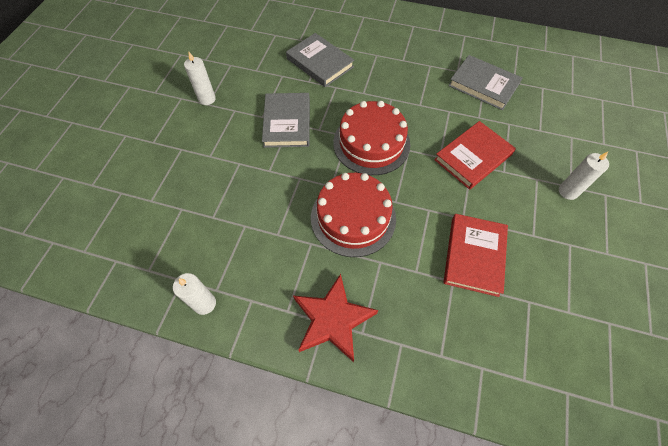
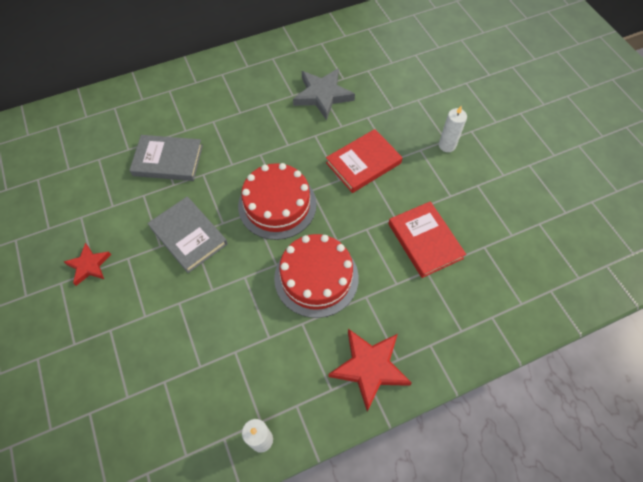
camera: 40 degrees left, 0 degrees up
(207, 99) = (89, 265): white candle -> red star
(473, 157) = (363, 163): red book -> red book turned 45 degrees clockwise
(483, 85) = (323, 95): grey book -> grey star

